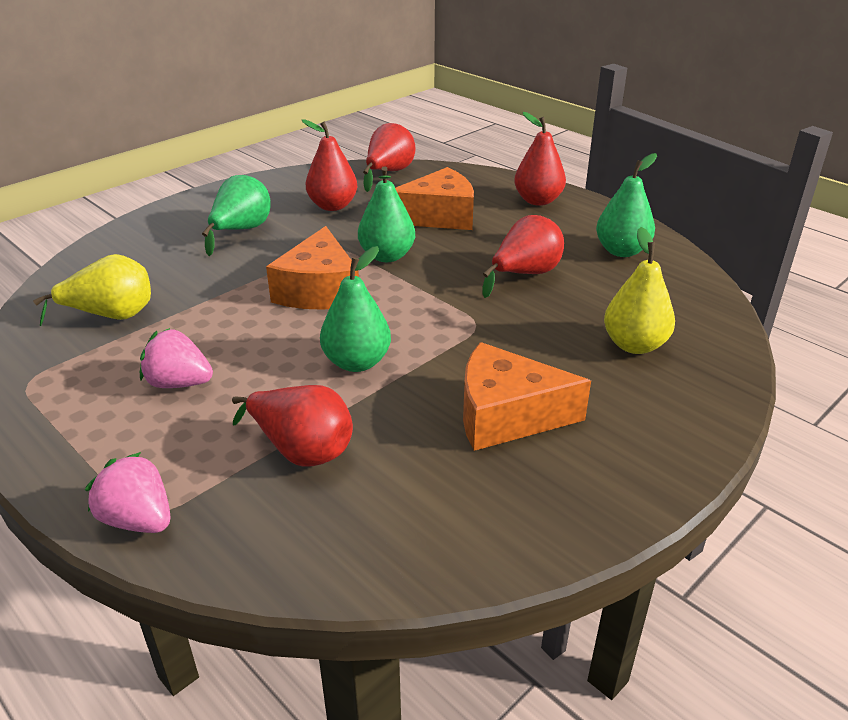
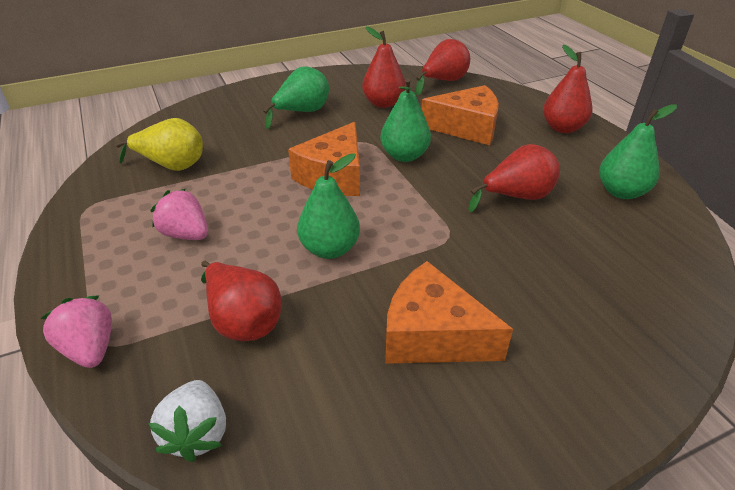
camera: 20 degrees right, 5 degrees up
(316, 561) = (197, 433): none -> white strawberry
(634, 345) = (590, 292): yellow pear -> none

